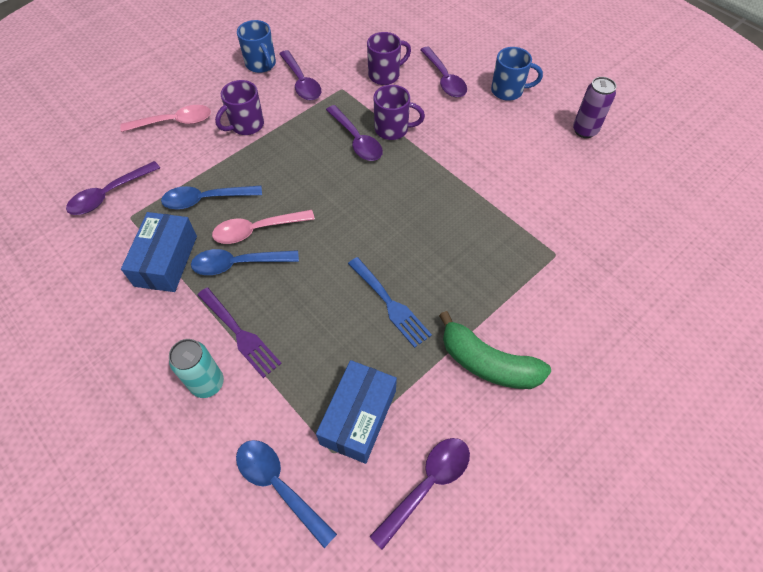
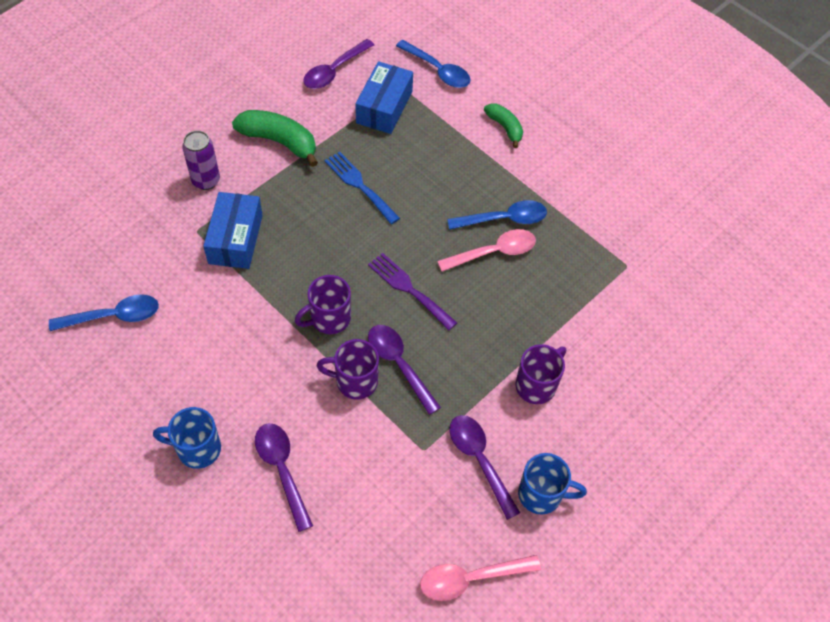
camera: 175 degrees right, 0 degrees up
(109, 194) = (659, 290): purple spoon -> none
(166, 260) = (573, 222): blue box -> blue box (235, 239)
(174, 122) = (626, 389): pink spoon -> pink spoon (471, 578)
(206, 200) = (555, 285): blue spoon -> blue spoon (113, 316)
(207, 383) = (505, 127): turquoise can -> green banana
(240, 334) = (487, 161): purple fork -> purple fork (408, 289)
(261, 64) = (541, 494): blue mug -> blue mug turned 135 degrees clockwise
(385, 75) = (364, 476): purple mug -> purple mug (329, 319)
(584, 130) = (115, 383): purple can -> purple can (206, 181)

